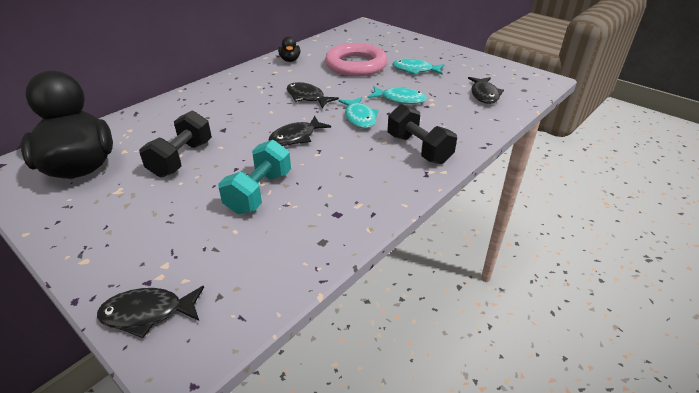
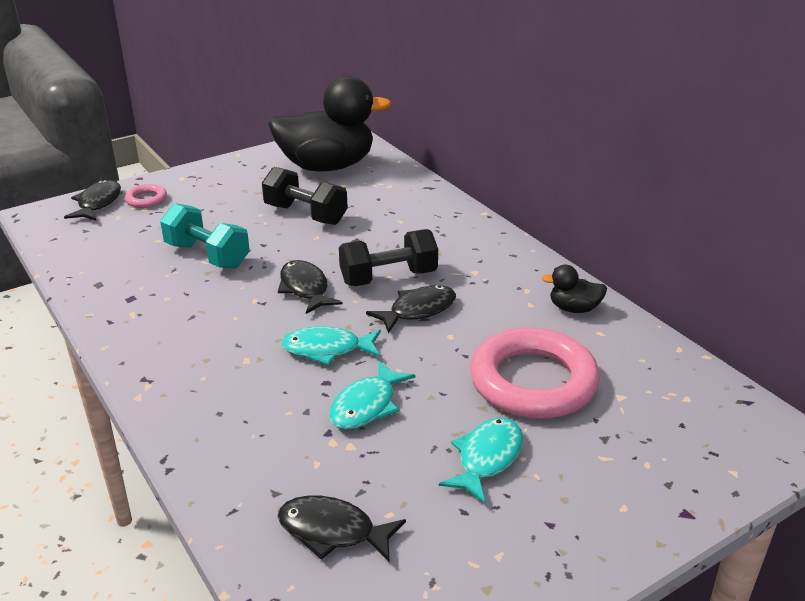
camera: 105 degrees right, 5 degrees down
(141, 271) = (146, 199): none -> pink ring
(419, 149) = (206, 388): black dumbbell -> black dumbbell (388, 278)

